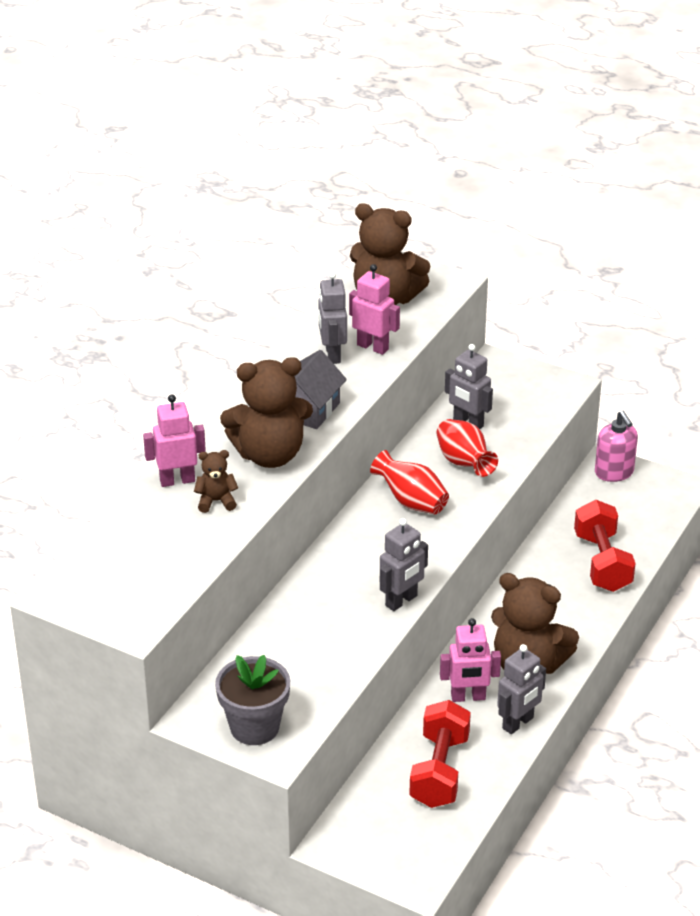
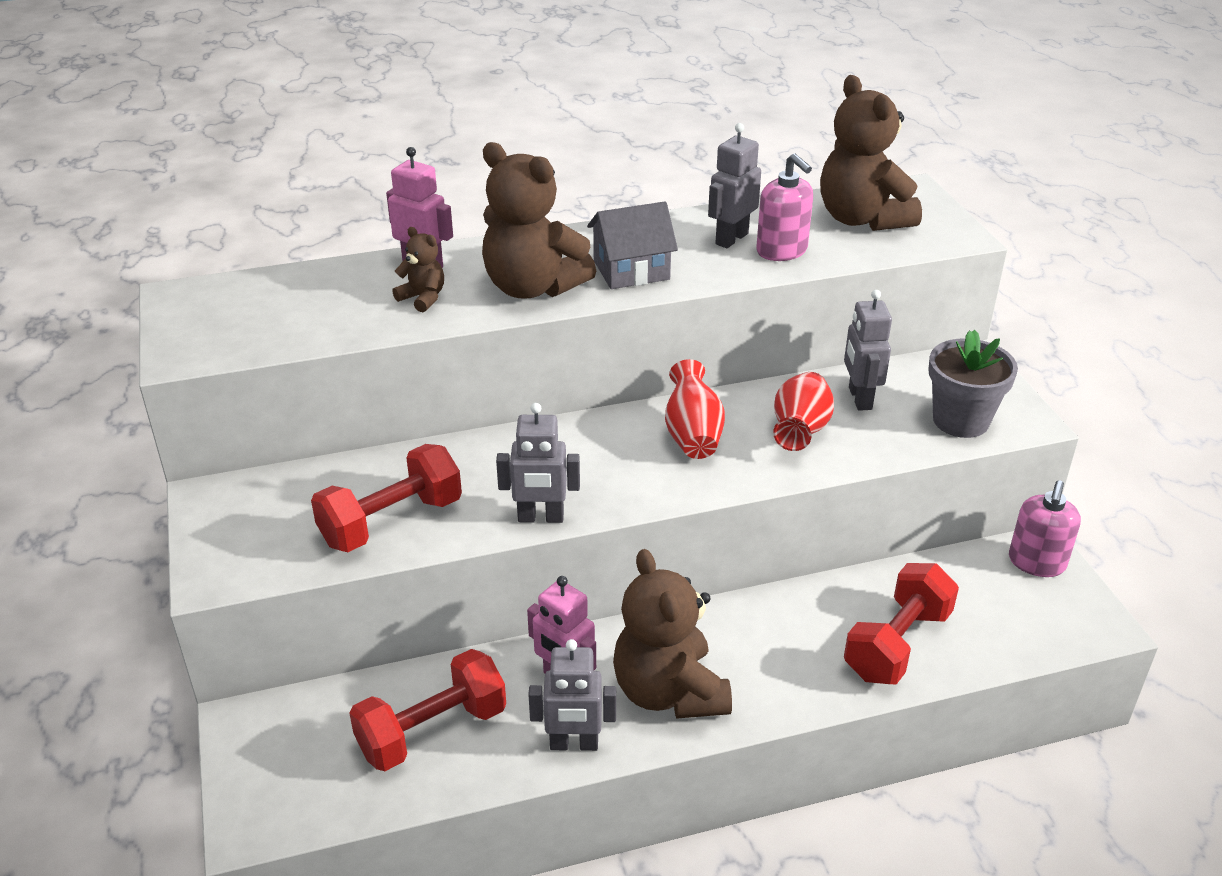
camera: 45 degrees right, 0 degrees up
(254, 727) = (238, 539): grey flower pot -> grey flower pot (960, 420)
(325, 658) = (391, 522): none -> red dumbbell
(373, 347) = (782, 251): pink robot -> pink soap dispenser

